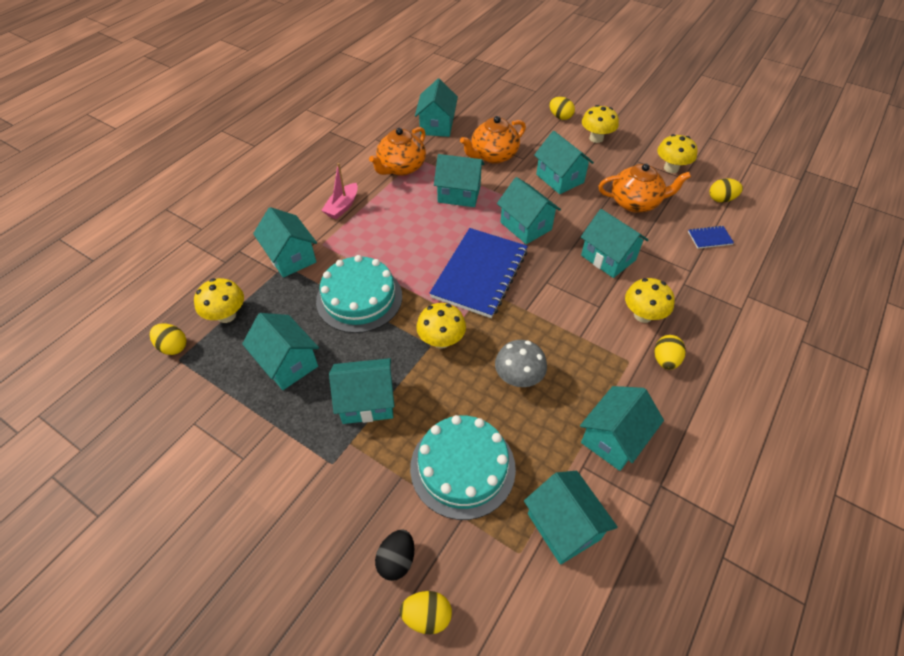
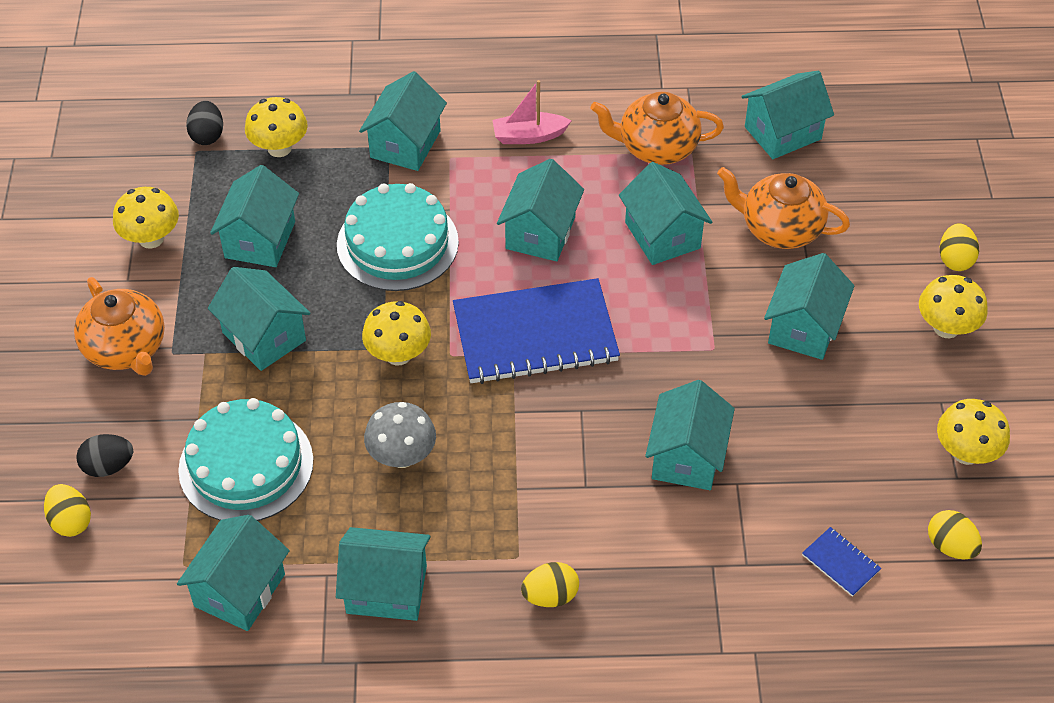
camera: 55 degrees right, 0 degrees up
(173, 347) = (207, 135): yellow egg -> black egg
(525, 226) = (666, 337): turquoise house -> turquoise house (540, 233)
(635, 203) = (836, 440): orange teapot -> orange teapot (126, 349)
(643, 315) = (610, 541): yellow mushroom -> yellow mushroom (151, 238)

